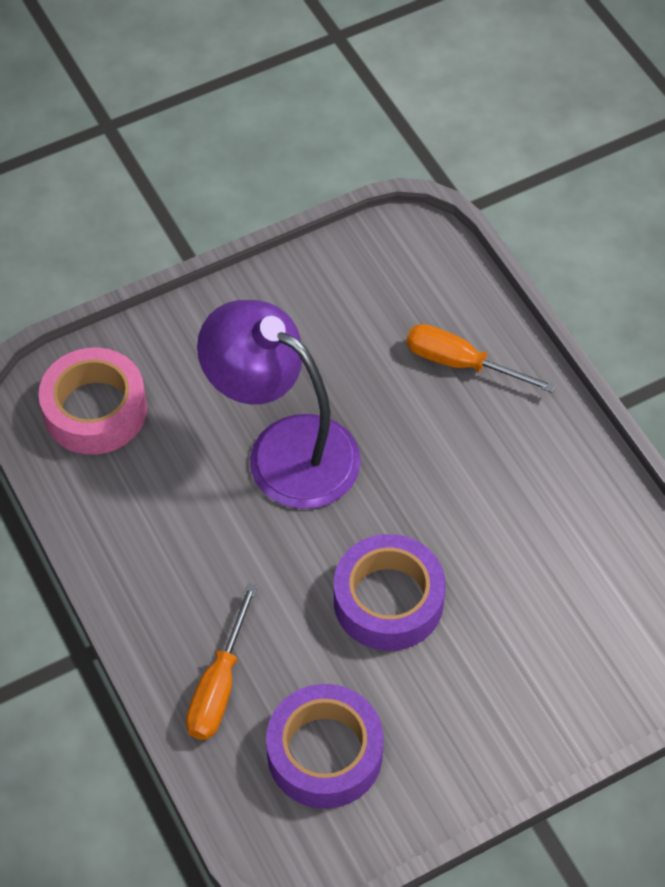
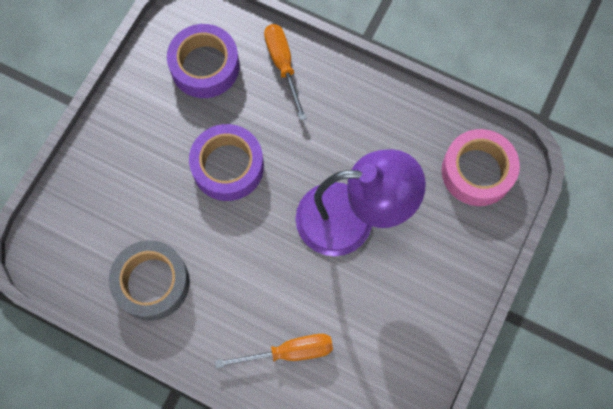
camera: 145 degrees right, 15 degrees up
(573, 524) = (152, 283): none -> grey tape

